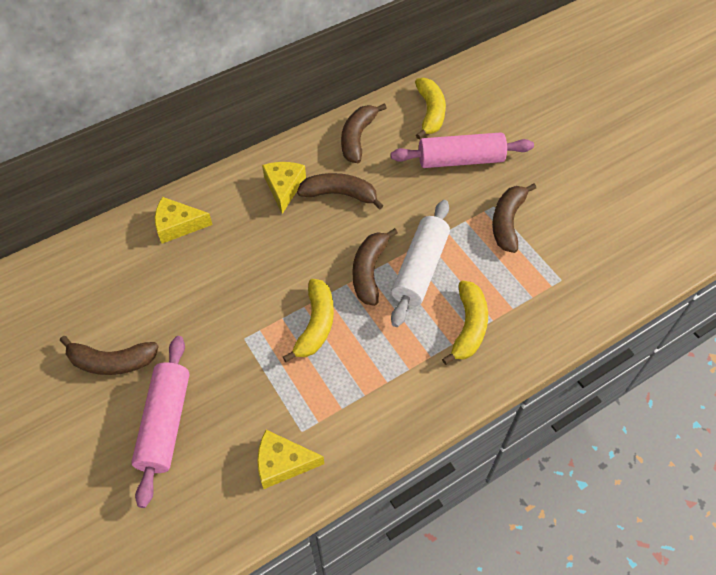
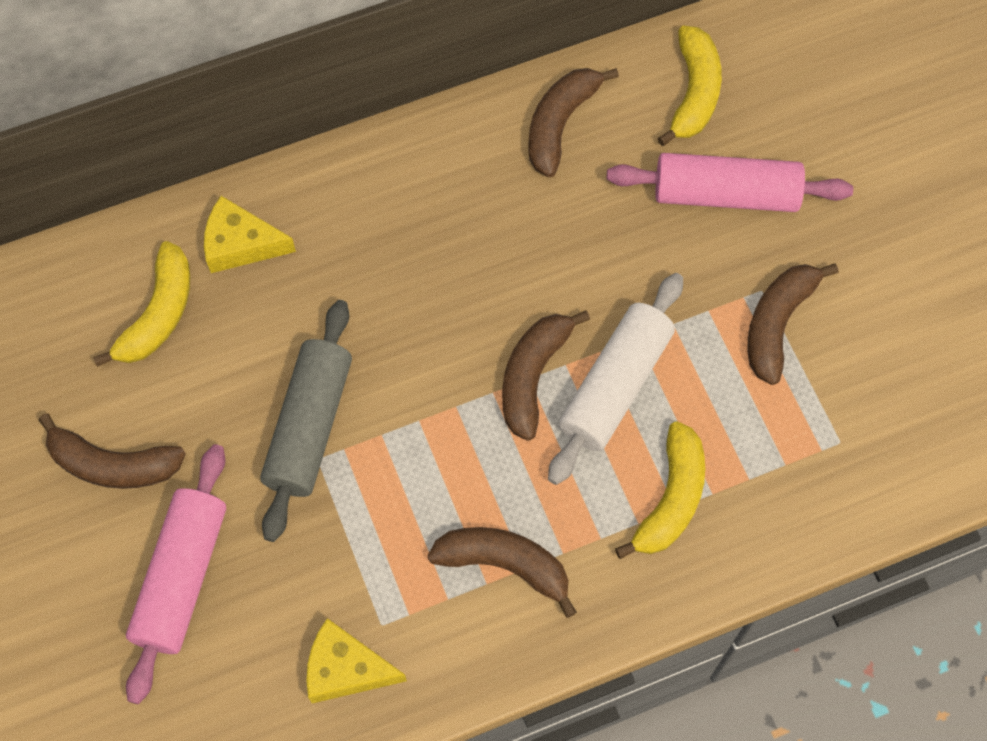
camera: 10 degrees right, 10 degrees up
(236, 320) = (310, 426): none -> grey rolling pin
(284, 187) = (421, 201): yellow cheese -> none
(316, 325) = (432, 455): yellow banana -> yellow banana (159, 314)
(340, 194) = (511, 228): brown banana -> brown banana (505, 564)

